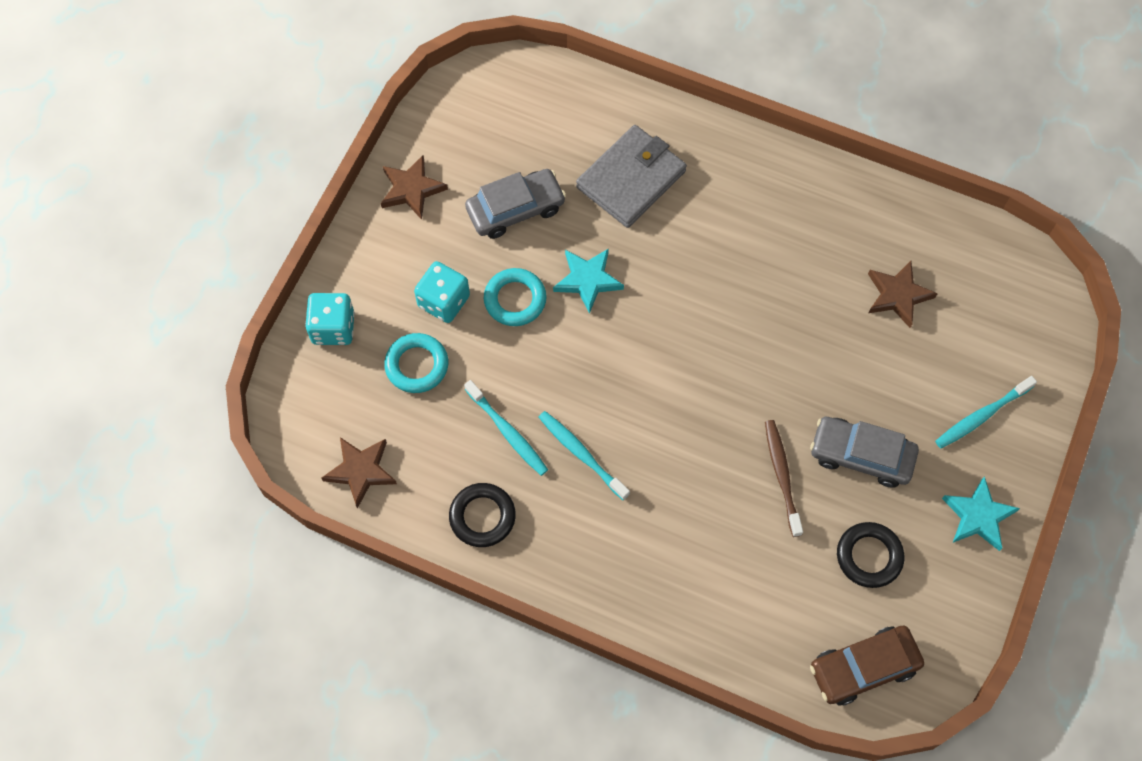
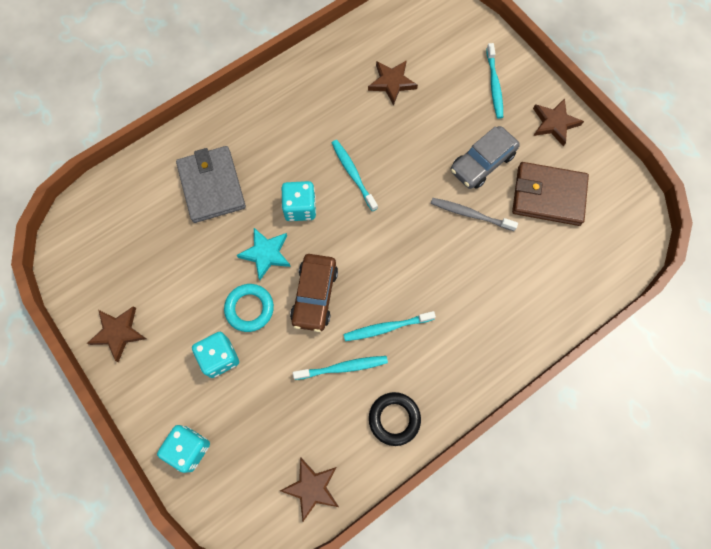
camera: 60 degrees left, 5 degrees up
(417, 365) = (256, 403): turquoise ring -> none
(515, 209) = (183, 271): grey car -> none
(665, 284) = (300, 208): none -> turquoise dice
(745, 317) = (353, 174): none -> turquoise toothbrush
(782, 476) = (470, 214): brown toothbrush -> grey toothbrush
(863, 668) = (616, 239): brown car -> brown car (315, 295)
(869, 556) = (548, 196): black ring -> brown wallet
(978, 516) = (554, 123): turquoise star -> brown star

